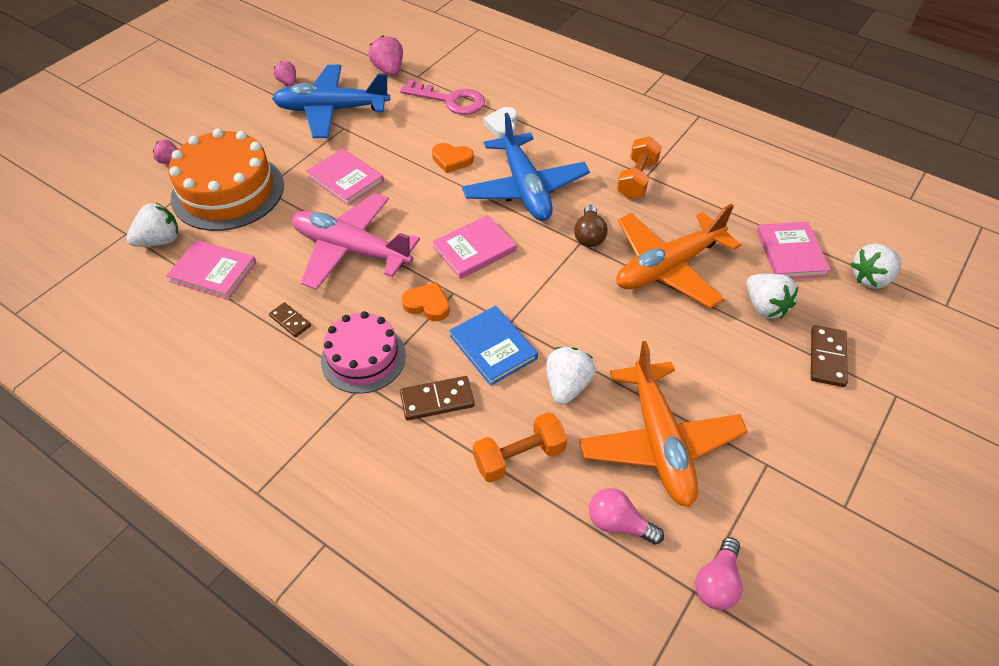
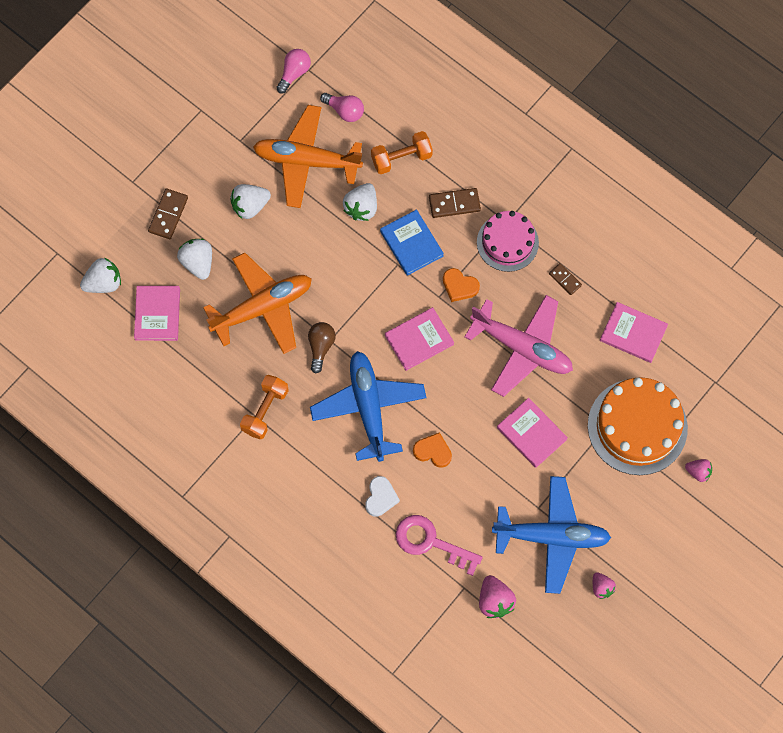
camera: 175 degrees left, 20 degrees up
(160, 241) = (684, 371): white strawberry -> white strawberry (250, 206)
(659, 442) = (306, 161): orange plane -> orange plane turned 75 degrees counterclockwise

